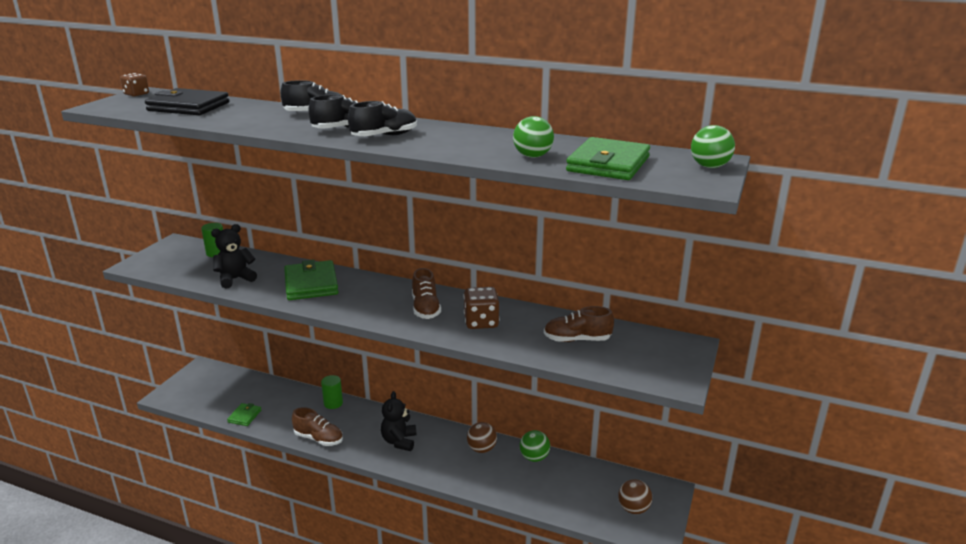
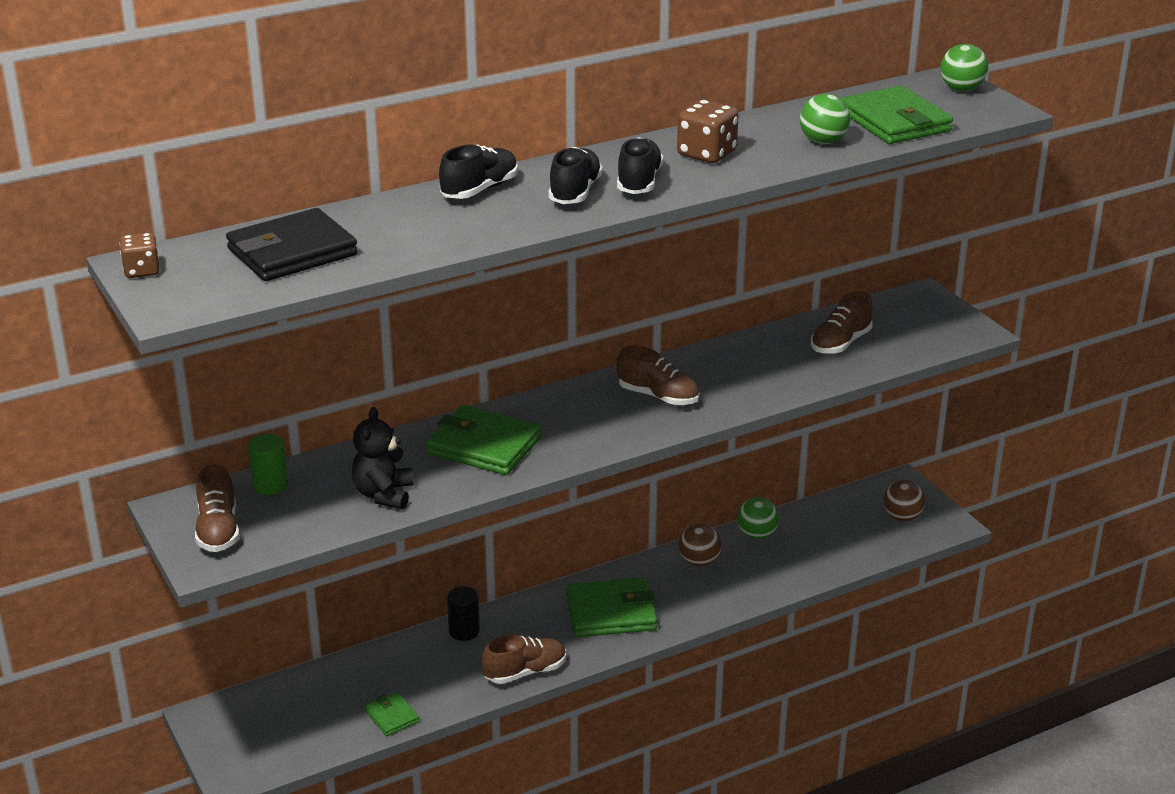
camera: 50 degrees left, 5 degrees up
(165, 257) = (218, 530): none -> brown shoe
(333, 403) = (464, 631): green cylinder -> black cylinder
(399, 441) = (611, 613): black teddy bear -> green wallet
(481, 322) = (735, 377): brown dice -> brown dice (706, 154)

